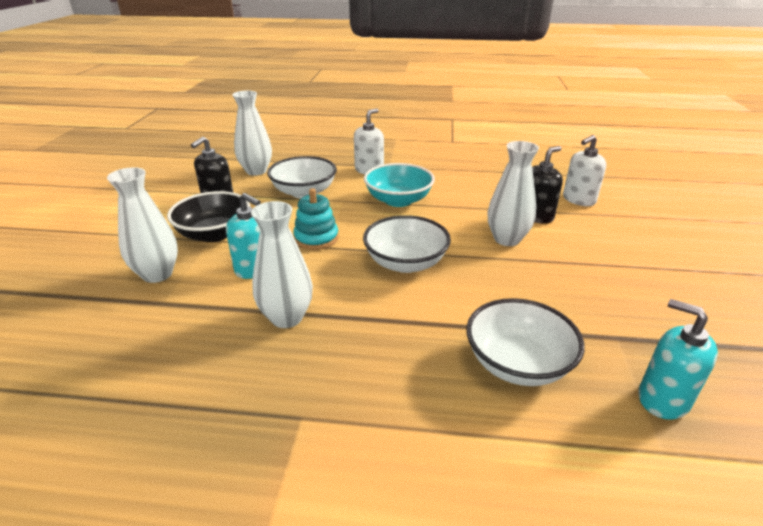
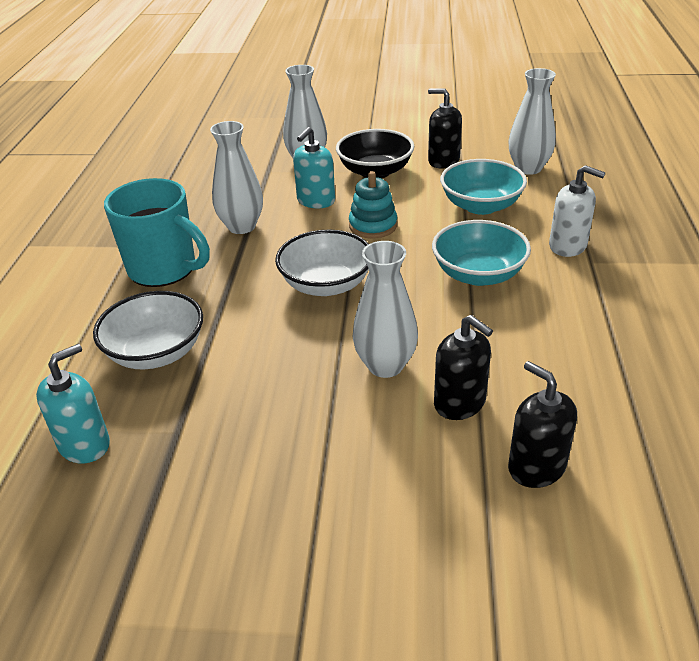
camera: 90 degrees right, 5 degrees up
(304, 192) = (481, 206): white bowl -> turquoise bowl
(364, 375) = (164, 269): none -> turquoise mug
(578, 200) = (536, 467): white soap dispenser -> black soap dispenser

